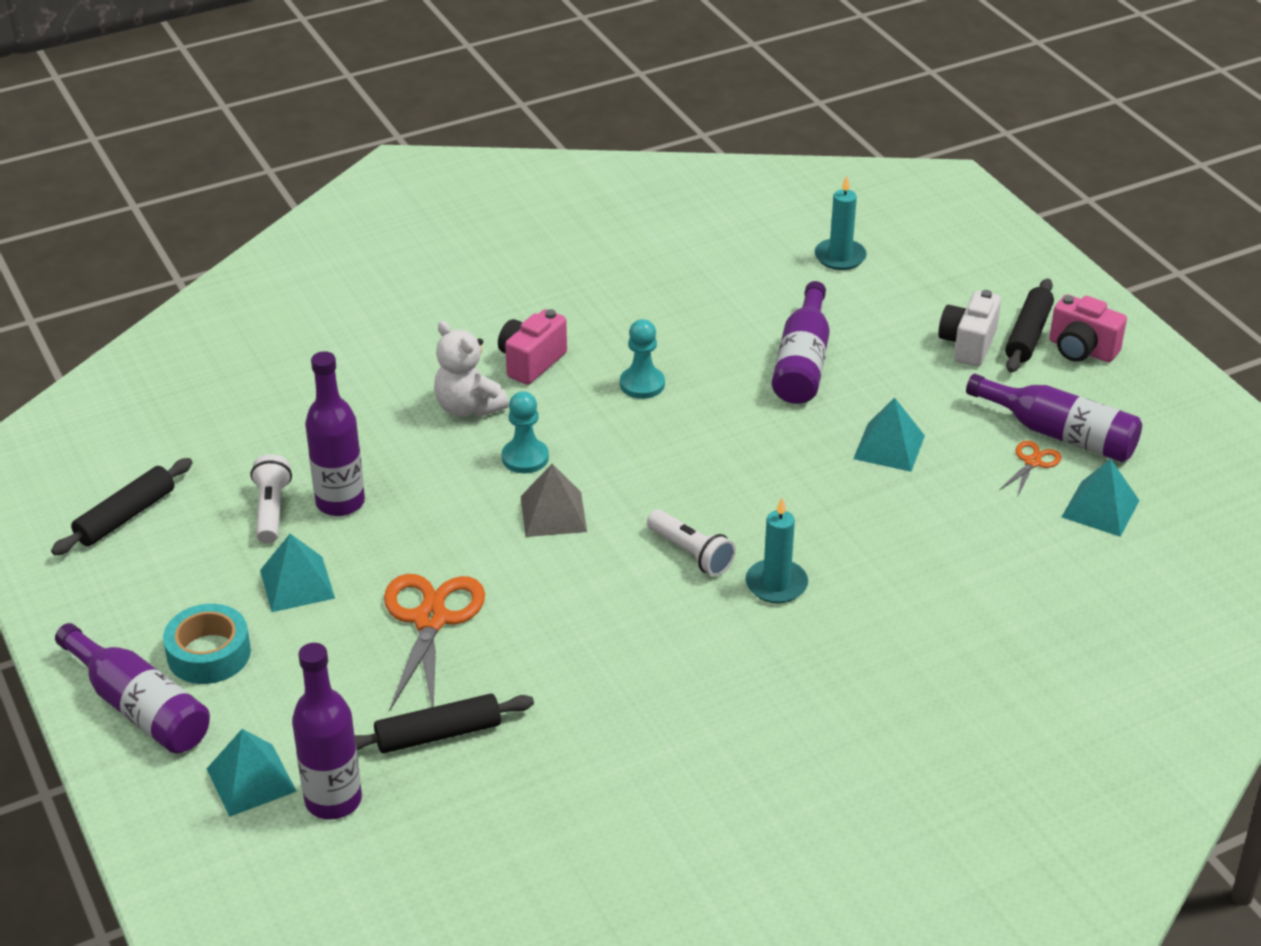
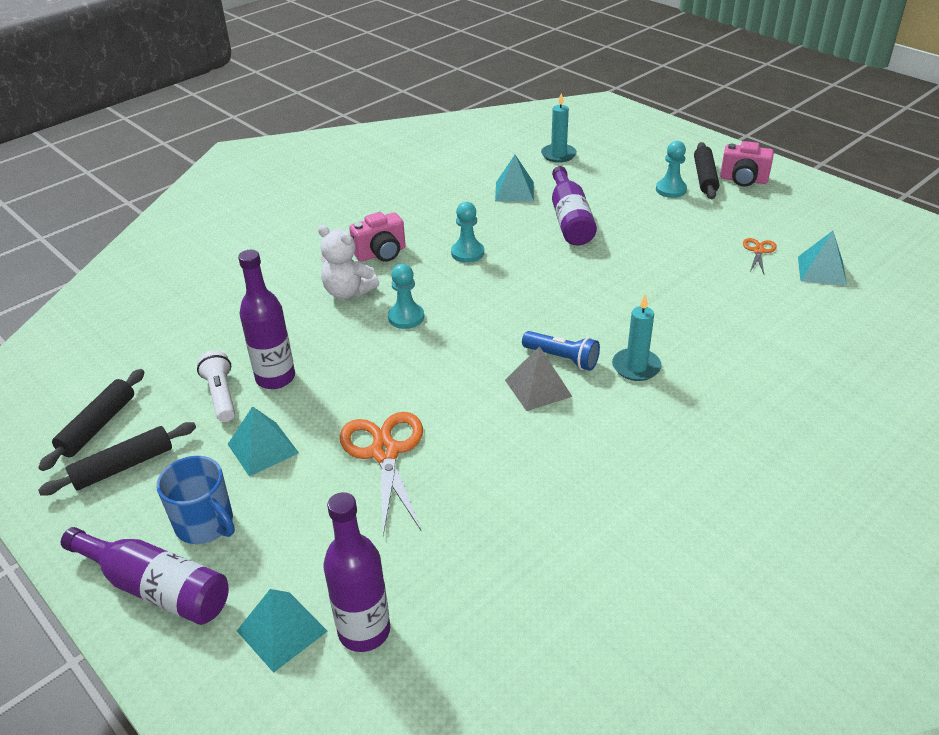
camera: 15 degrees left, 0 degrees up
(209, 654) = (205, 524): turquoise tape -> blue mug
(438, 734) = (432, 546): black rolling pin -> black rolling pin (123, 466)
(531, 362) = (381, 254): pink camera -> pink camera turned 135 degrees counterclockwise
(553, 513) = (445, 352): grey pyramid -> grey pyramid (538, 388)
(691, 553) = (562, 358): white flashlight -> blue flashlight
(889, 447) = (659, 260): turquoise pyramid -> turquoise pyramid (514, 191)
(968, 345) = (671, 190): white camera -> turquoise pawn
(1060, 434) = (764, 231): purple bottle -> none

